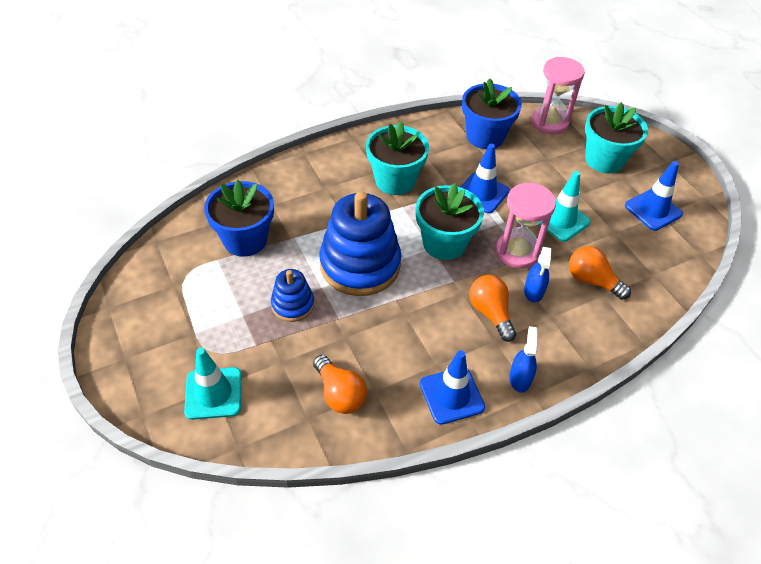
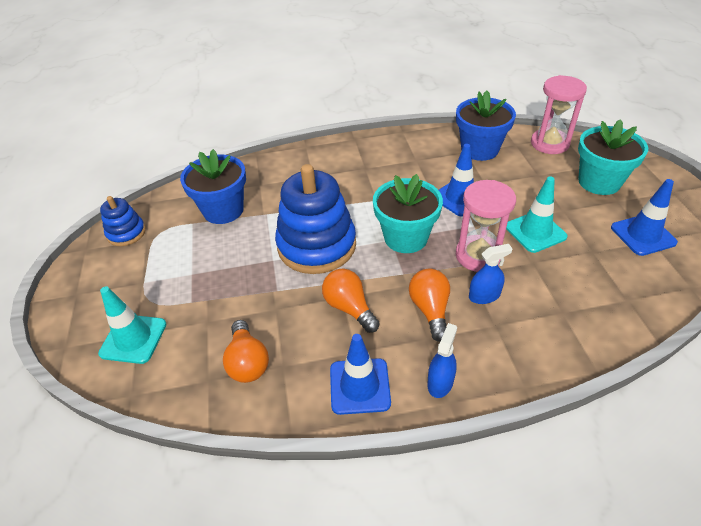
camera: 20 degrees right, 5 degrees down
(292, 304) = (240, 271): blue stacking toy -> blue stacking toy (126, 233)
(395, 181) = (378, 177): turquoise flower pot -> none
(534, 291) = (484, 296): blue spray bottle -> blue spray bottle turned 135 degrees counterclockwise
(592, 281) = (552, 295): orange light bulb -> orange light bulb (349, 308)

